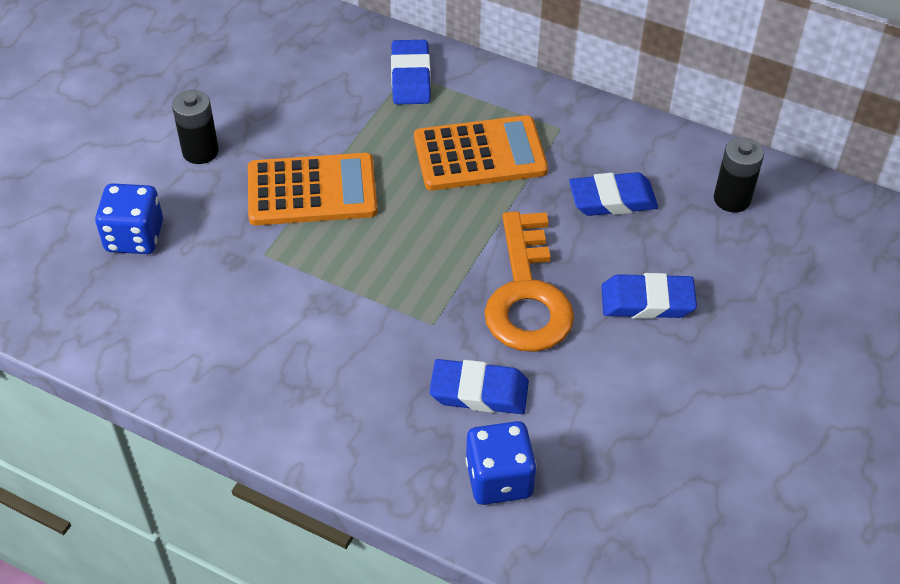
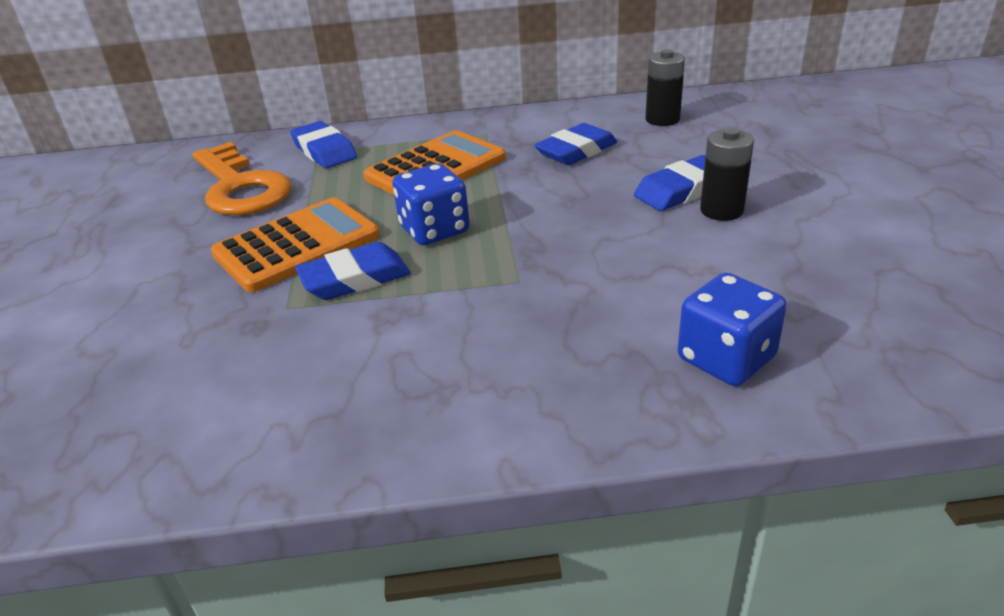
camera: 30 degrees left, 15 degrees down
(134, 237) = (111, 358): blue dice -> blue dice (434, 230)
(200, 151) = (145, 265): black battery -> black battery (721, 210)
(479, 391) = (621, 305): blue eraser -> blue eraser (355, 278)
(527, 295) = (580, 227): orange key -> orange key (241, 187)

